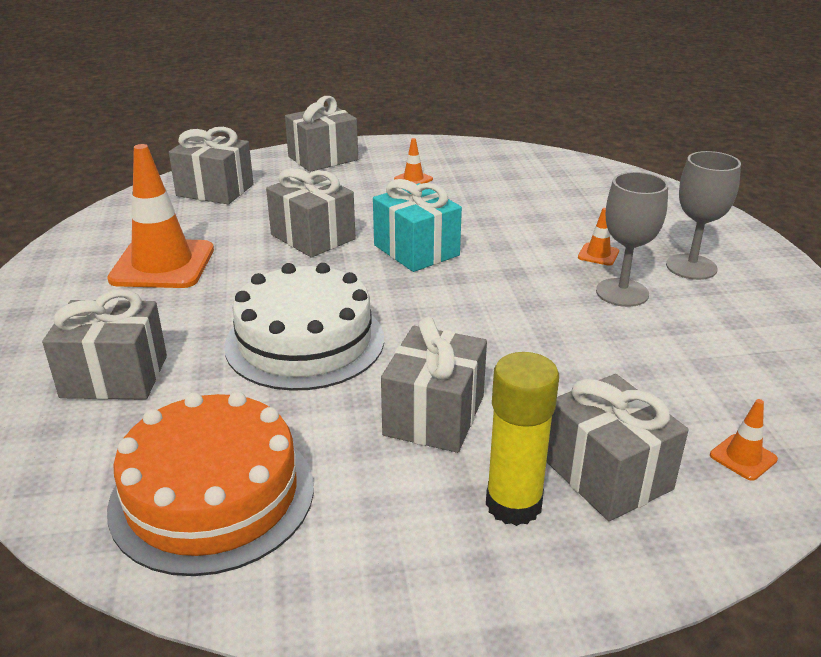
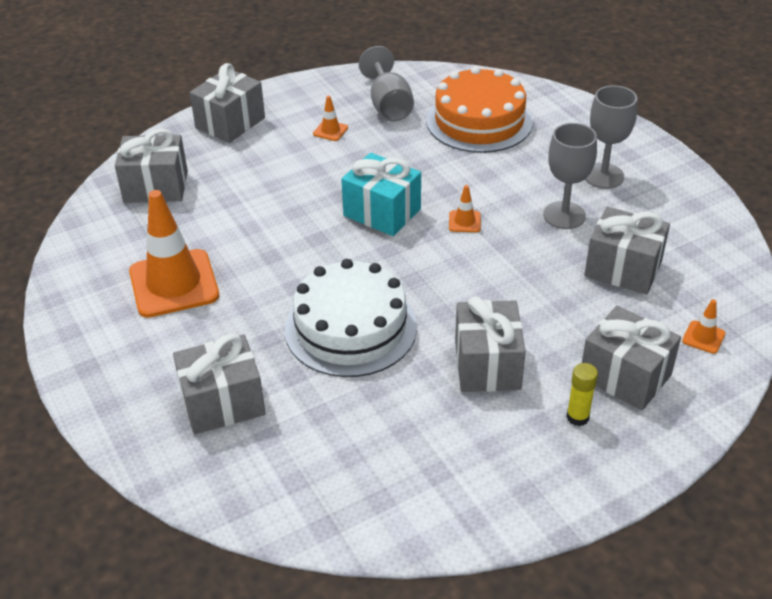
camera: 20 degrees left, 10 degrees up
(212, 495) = (373, 474): orange cake -> orange cake (479, 121)
(313, 237) = (285, 220): grey gift -> grey gift (623, 269)
(486, 170) = (388, 105): none -> grey goblet
(513, 504) = (577, 417): yellow glue stick -> yellow glue stick, size x0.57
(598, 254) = (528, 180): orange traffic cone -> orange traffic cone (464, 222)

